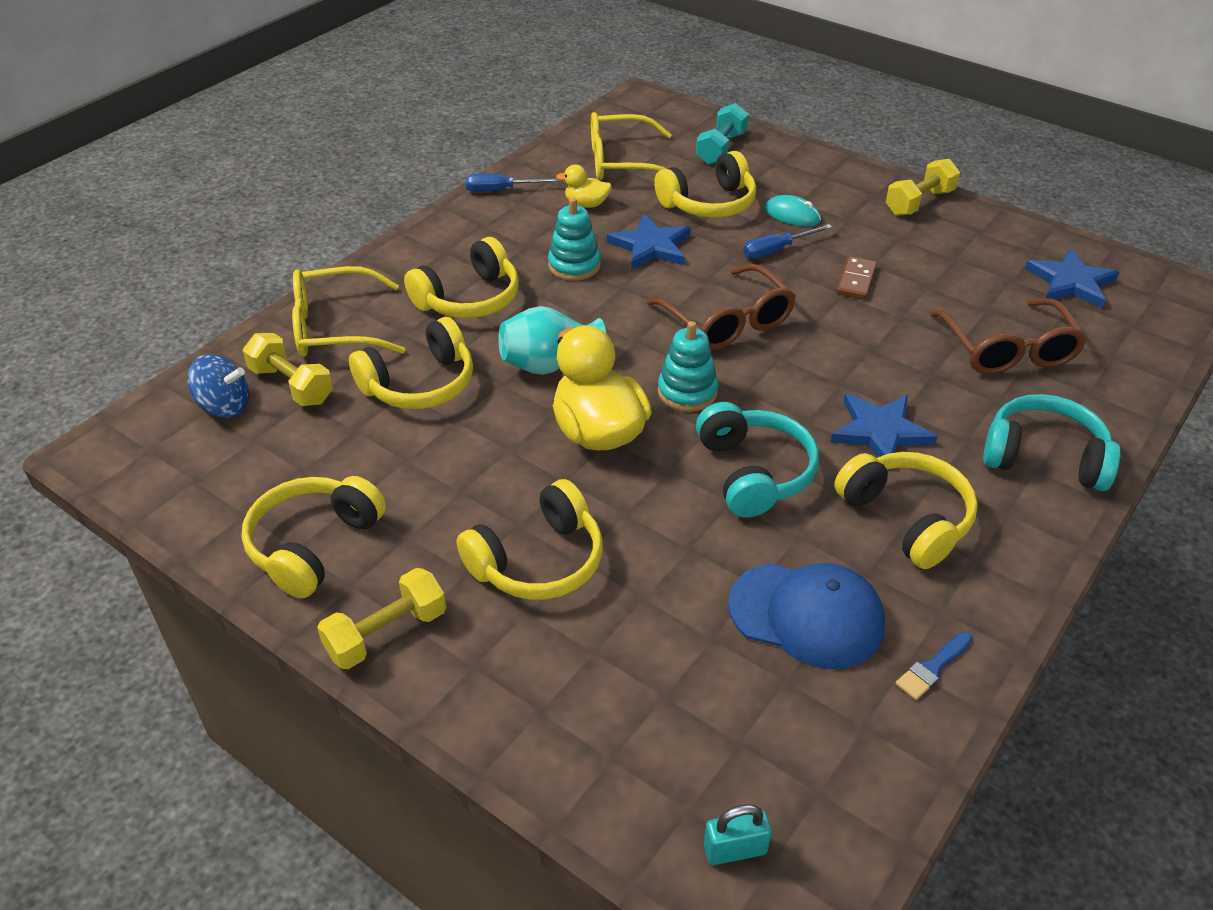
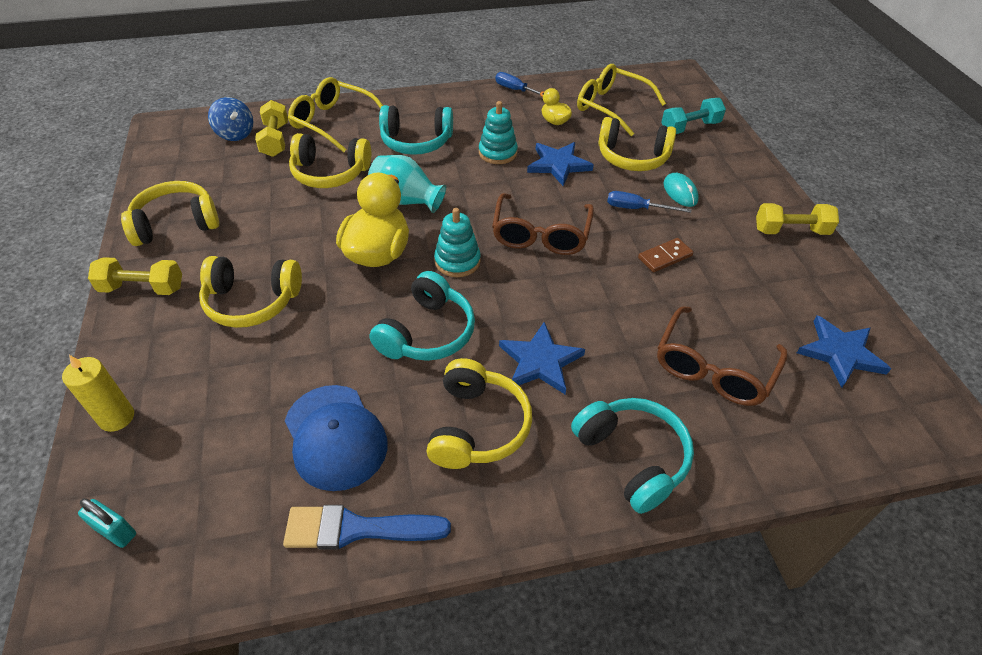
camera: 40 degrees right, 5 degrees up
(469, 299) = (416, 142): yellow headphones -> turquoise headphones
(570, 765) = (116, 417): none -> yellow candle
(932, 668) = (357, 529): blue brush -> blue brush, size x1.86

